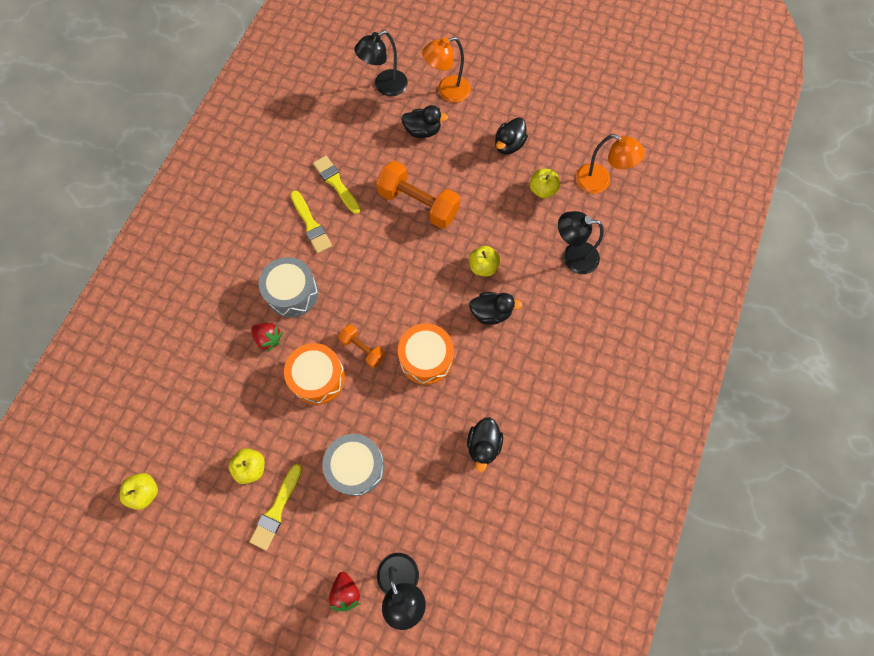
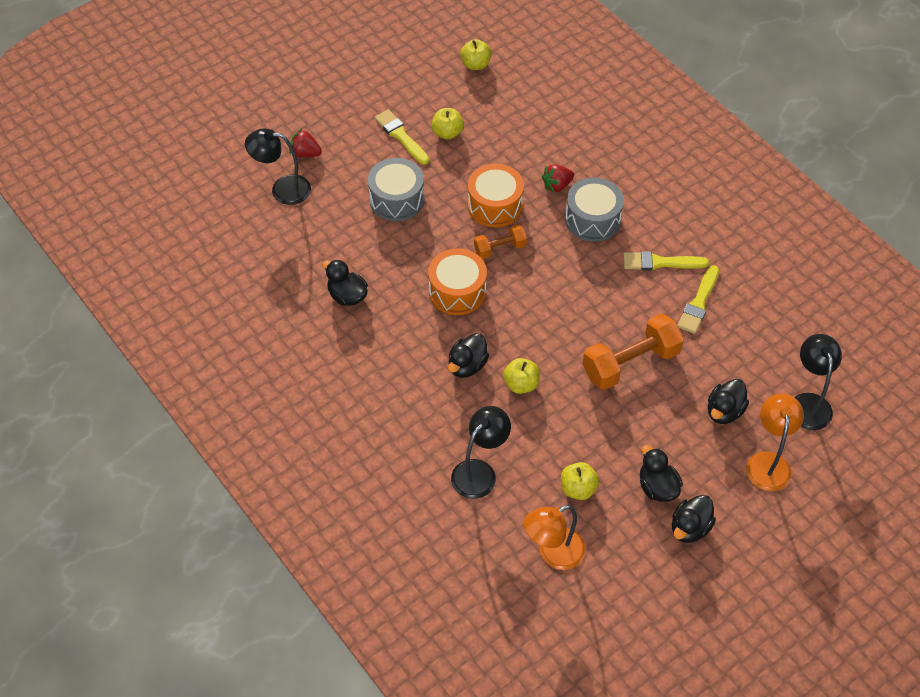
camera: 120 degrees right, 15 degrees down
(336, 183) = (698, 303): yellow brush -> yellow brush turned 120 degrees clockwise
(525, 115) = (690, 528): none -> black duck

